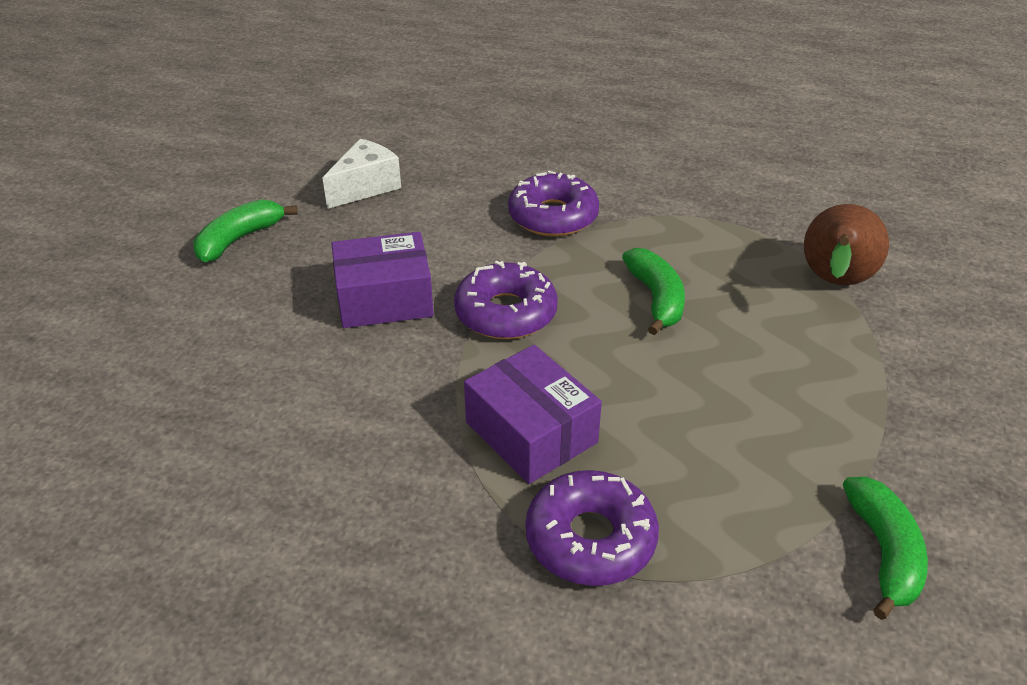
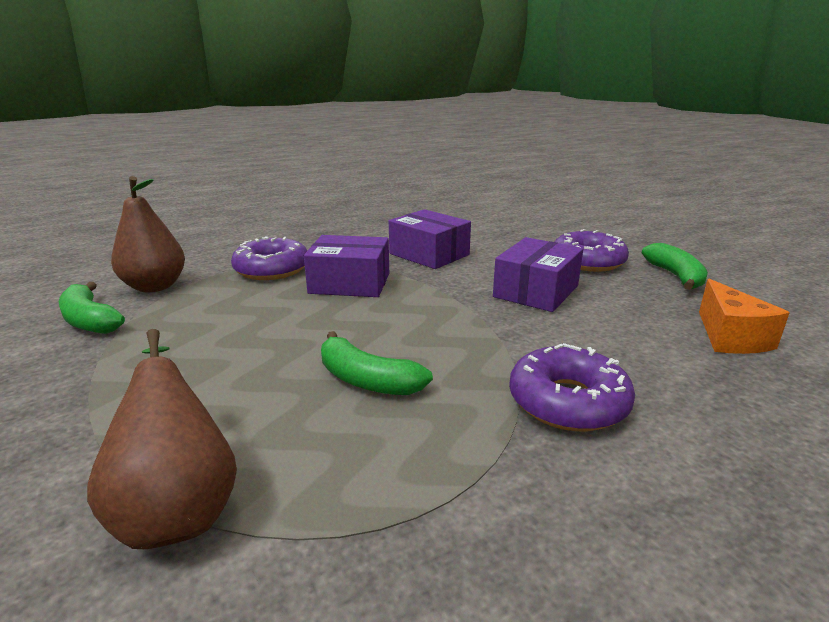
camera: 135 degrees right, 15 degrees down
(361, 432) = (429, 254): none -> purple box
(365, 187) = (730, 337): white cheese -> orange cheese
(506, 313) = (457, 318): purple donut -> purple donut (588, 261)
(779, 600) = (155, 286): none -> brown pear

